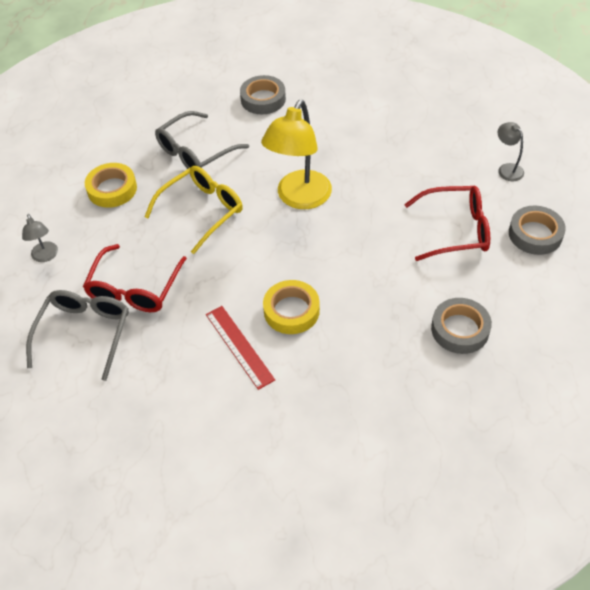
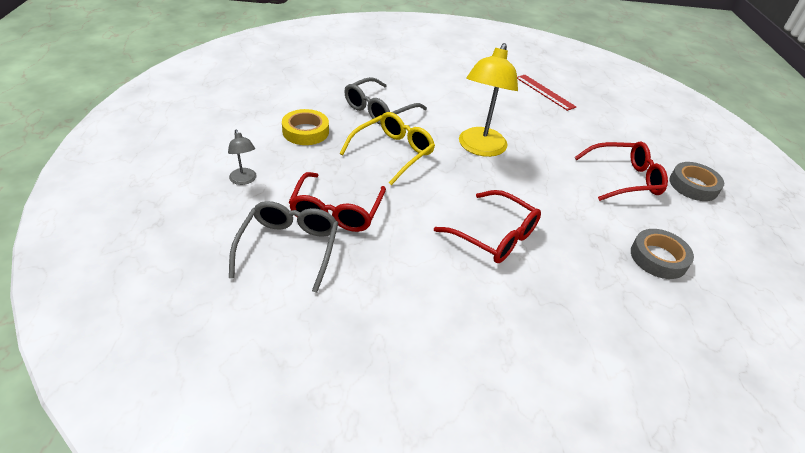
camera: 10 degrees left, 10 degrees down
(239, 346) = (451, 265): red ruler -> red ruler (544, 92)
(263, 99) = (431, 78): grey tape -> none
(291, 311) = (495, 236): yellow tape -> red glasses
(507, 169) = (650, 138): grey lamp -> none

